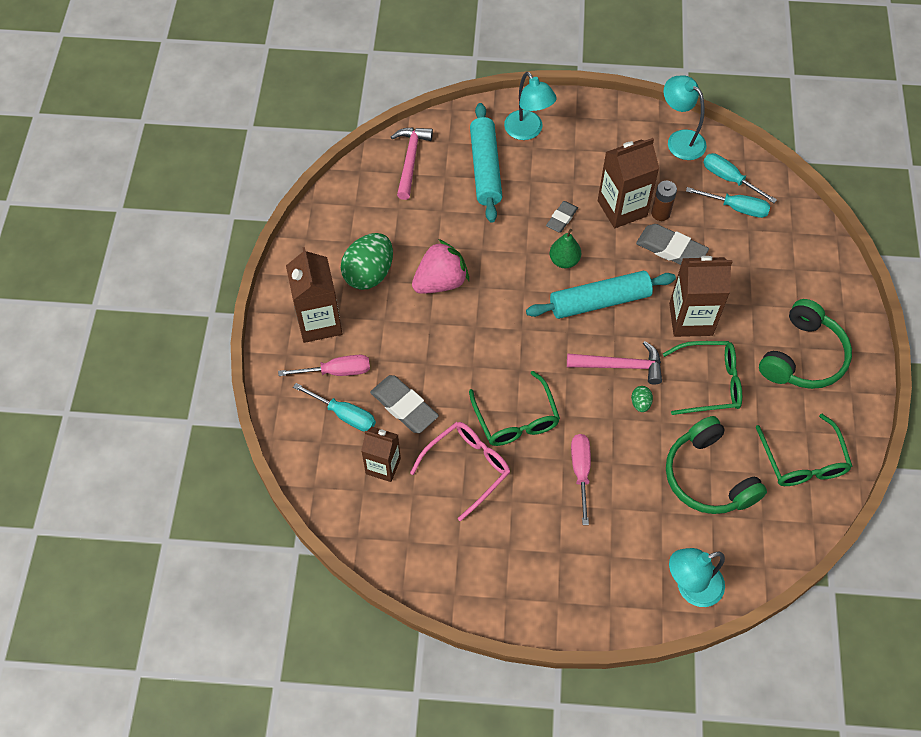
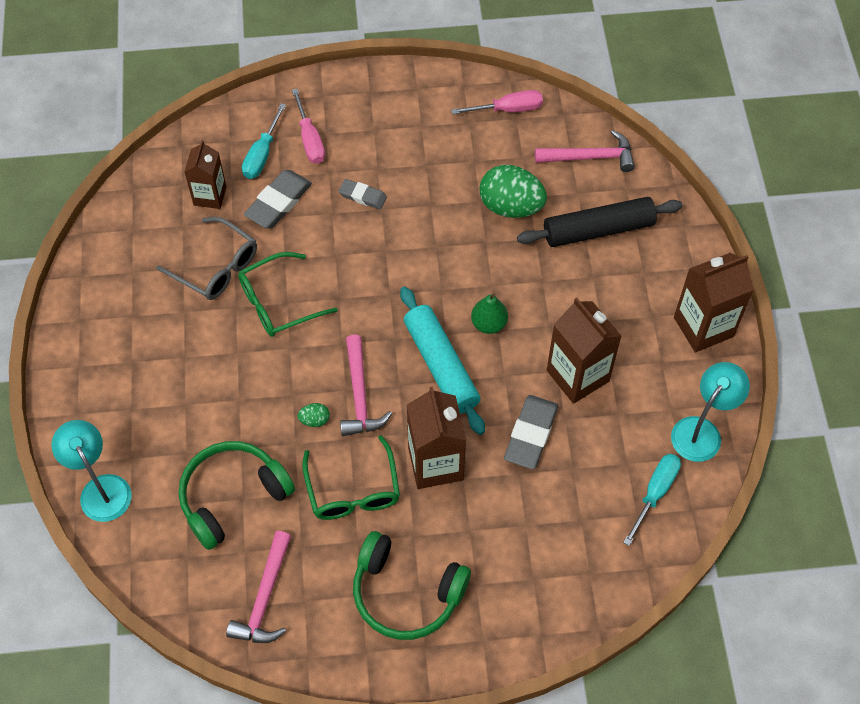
camera: 80 degrees right, 0 degrees up
(319, 322) = (364, 115): brown carton -> brown carton (703, 327)
(369, 274) = (431, 146): green egg -> green egg (511, 206)
(440, 282) = (435, 210): pink strawberry -> none
(467, 468) = (216, 267): pink glasses -> grey glasses
(485, 168) = (598, 229): turquoise rolling pin -> black rolling pin
(527, 131) = (665, 264): turquoise lamp -> none
(562, 218) = (547, 314): grey eraser -> grey eraser (362, 196)
(580, 472) = (224, 370): pink screwdriver -> pink screwdriver (508, 109)
(660, 213) = (581, 418): brown battery -> none
(736, 208) = (611, 504): turquoise screwdriver -> none
(803, 461) = (265, 598): green glasses -> pink hammer

